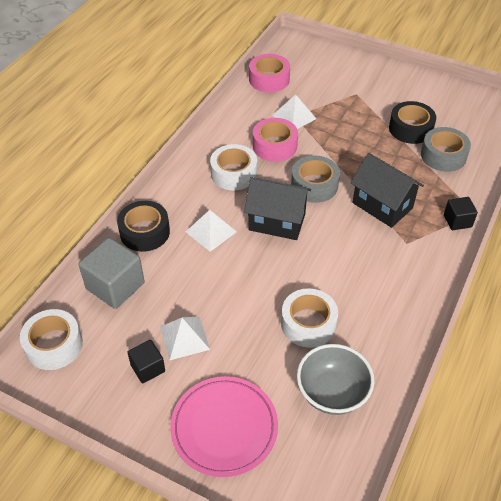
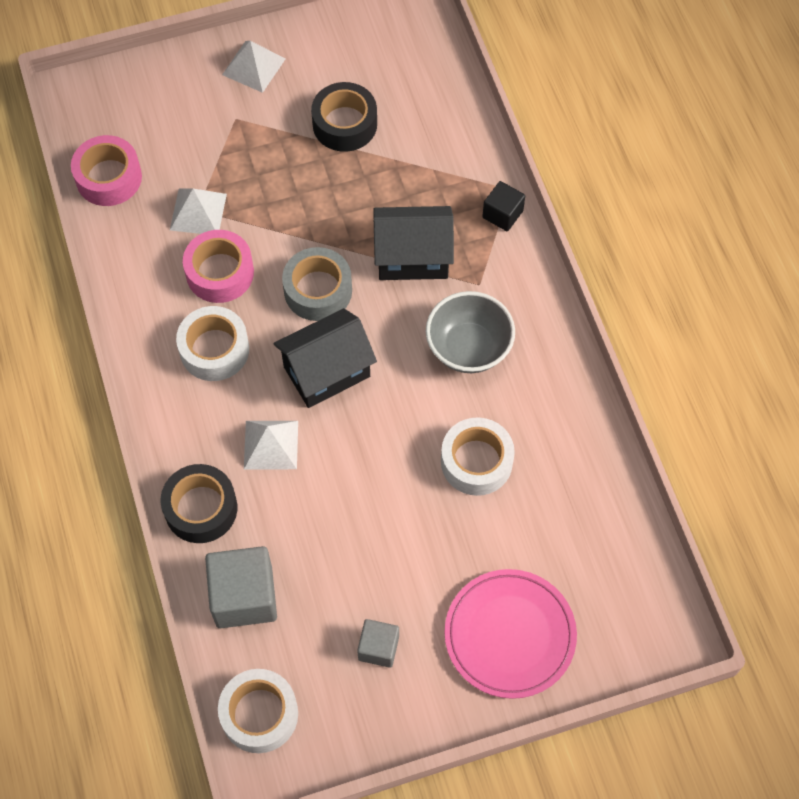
camera: 45 degrees left, 15 degrees up
(148, 368) = (378, 648): black cube -> grey cube
(184, 337) = (377, 585): white pyramid -> white pyramid (253, 66)
(332, 393) = (566, 512): grey bowl -> grey bowl (468, 348)
(443, 155) = (413, 136): grey tape -> none

